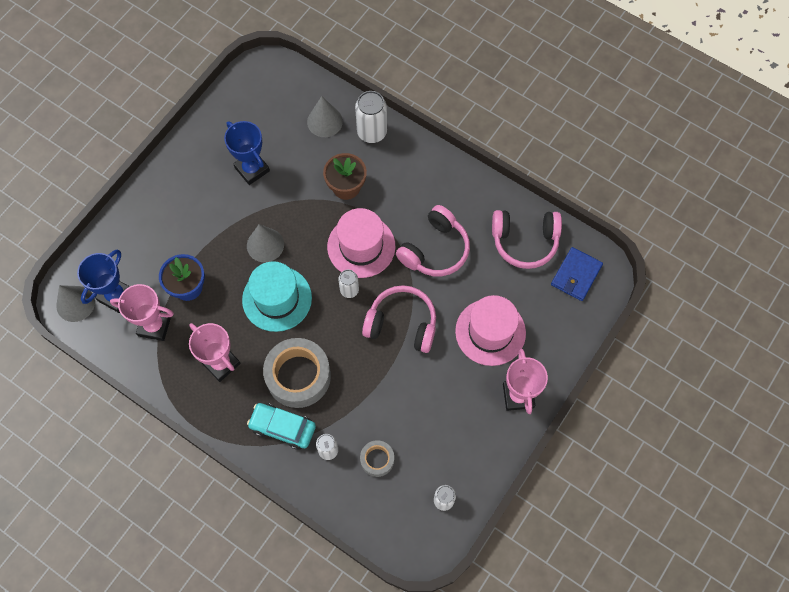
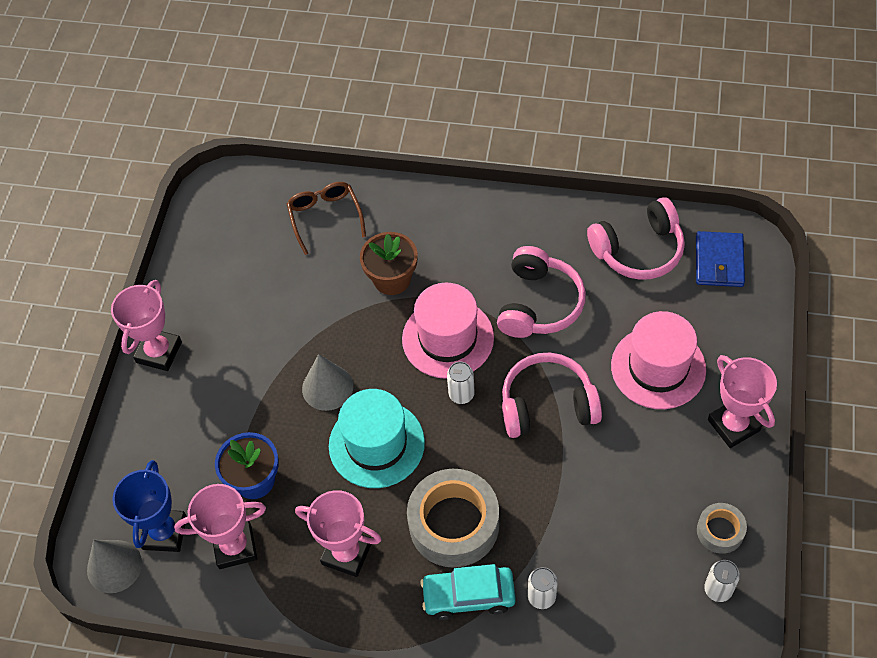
camera: 20 degrees left, 10 degrees down
(170, 170) = (159, 352): none -> pink trophy
(252, 169) = (263, 307): blue trophy -> none
(324, 121) = (325, 217): grey cone -> brown glasses
(372, 132) = (389, 206): white can -> none
(377, 459) = (608, 579): grey tape -> grey tape (720, 531)

